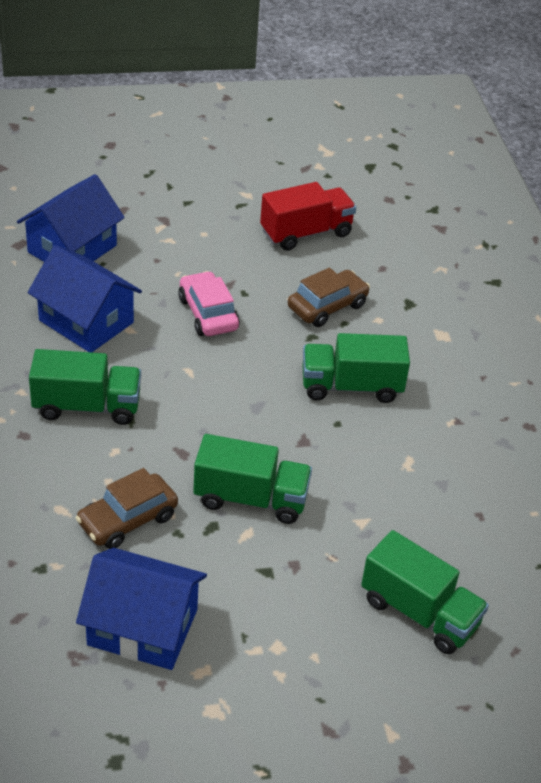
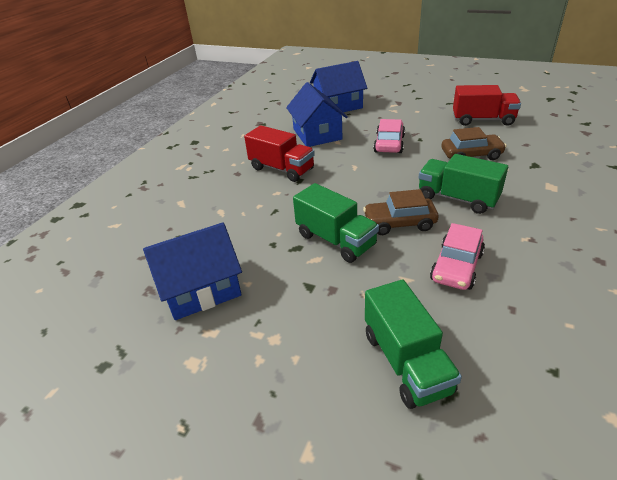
camera: 40 degrees right, 5 degrees down
(87, 406) = (281, 169): green truck -> red truck
(127, 520) = (250, 228): brown car -> brown car (399, 223)
(142, 627) = (201, 289): blue house -> blue house turned 75 degrees counterclockwise
(404, 485) = (456, 267): none -> pink car

